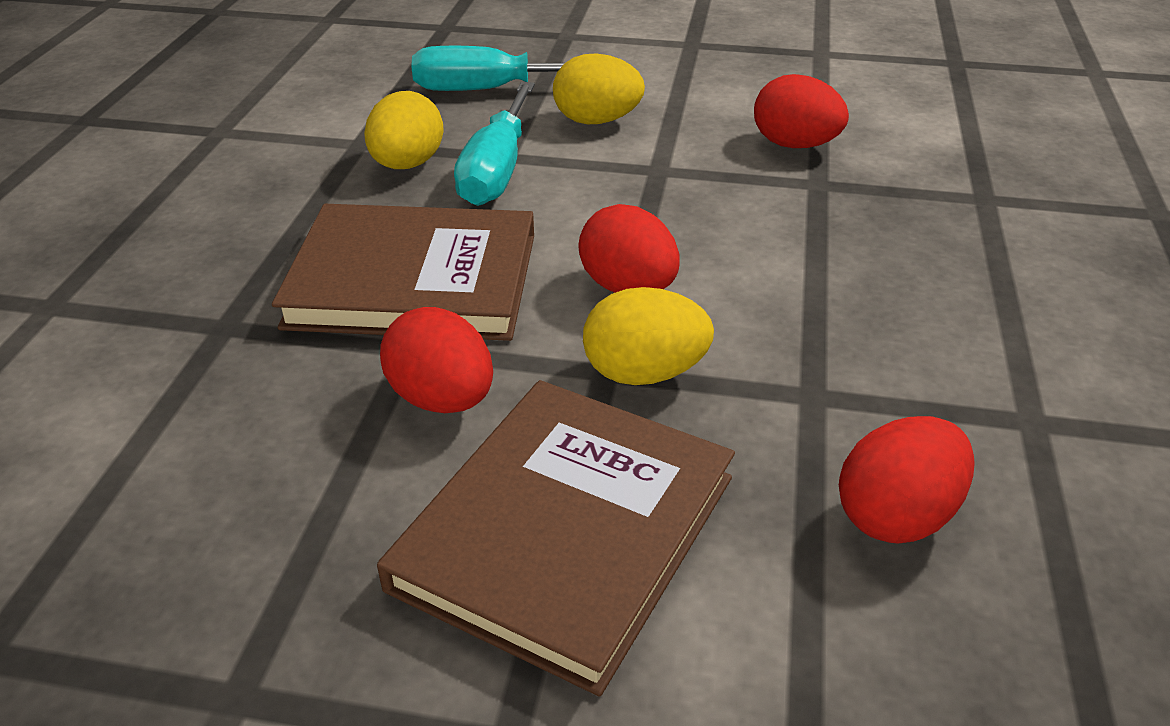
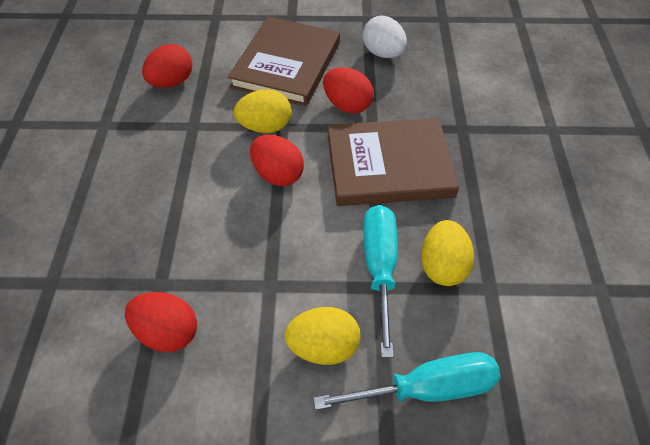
camera: 170 degrees right, 15 degrees up
(271, 535) = (383, 53): none -> white egg

